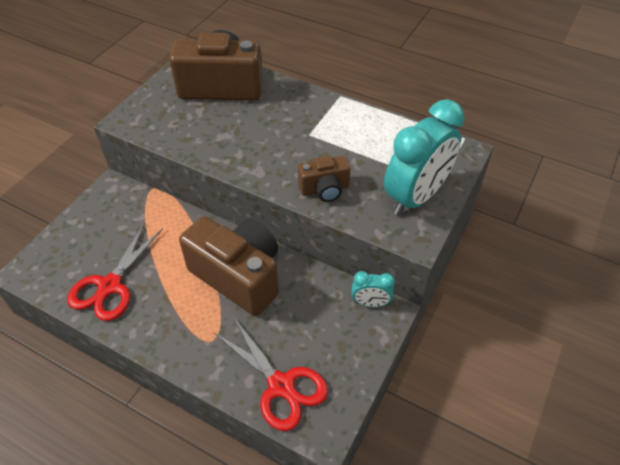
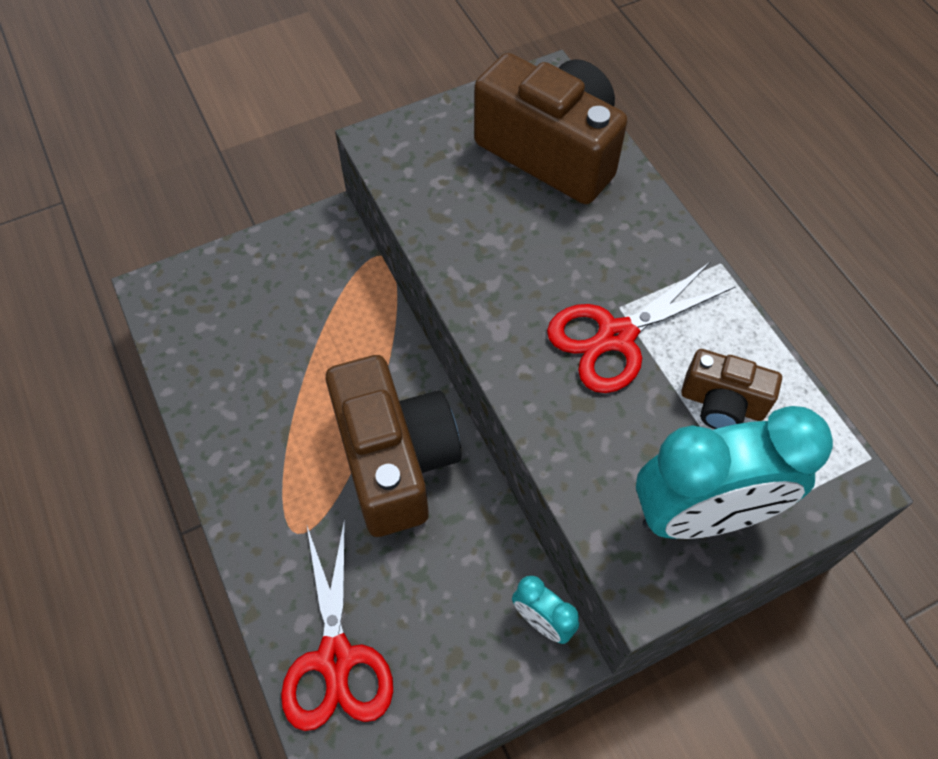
camera: 35 degrees right, 10 degrees up
(110, 285) = (233, 372): red scissors -> red scissors (616, 336)
(324, 189) = (572, 416): brown camera -> brown camera (722, 403)

